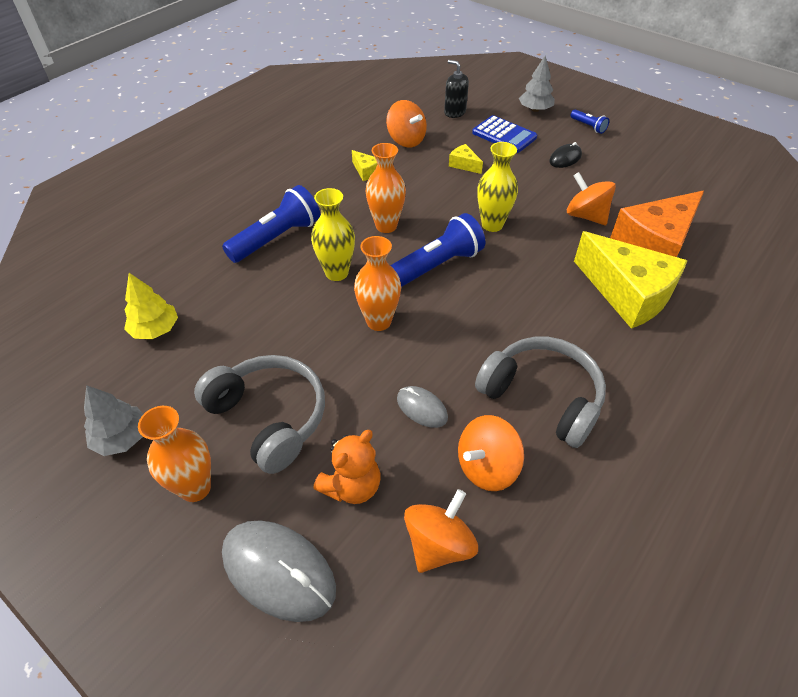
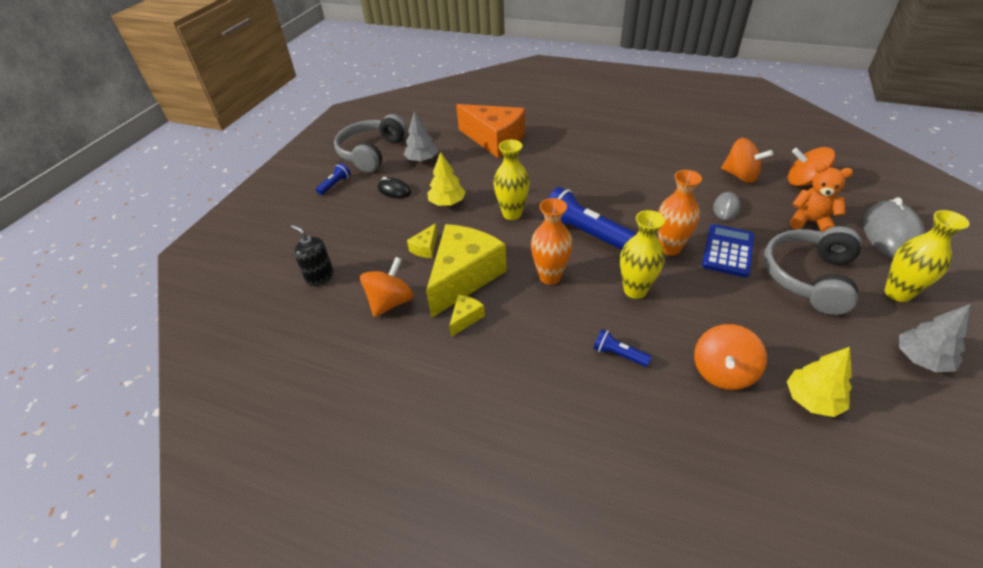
camera: 105 degrees left, 5 degrees down
(195, 488) = (897, 293): orange vase -> yellow vase
(277, 238) = (618, 354): blue flashlight -> blue flashlight, size x0.48
(454, 112) = (320, 276): black soap dispenser -> black soap dispenser turned 105 degrees clockwise
(504, 135) = (362, 232): blue calculator -> blue calculator (728, 251)
(530, 187) = (447, 203): none -> yellow tree
(535, 109) = (306, 220): grey tree -> grey tree (422, 160)
(542, 397) = (670, 165): grey headphones -> grey headphones (371, 152)
(586, 216) = (475, 170): orange spinning top -> orange spinning top (722, 372)
(627, 293) = (554, 146): yellow cheese -> yellow cheese (464, 277)

